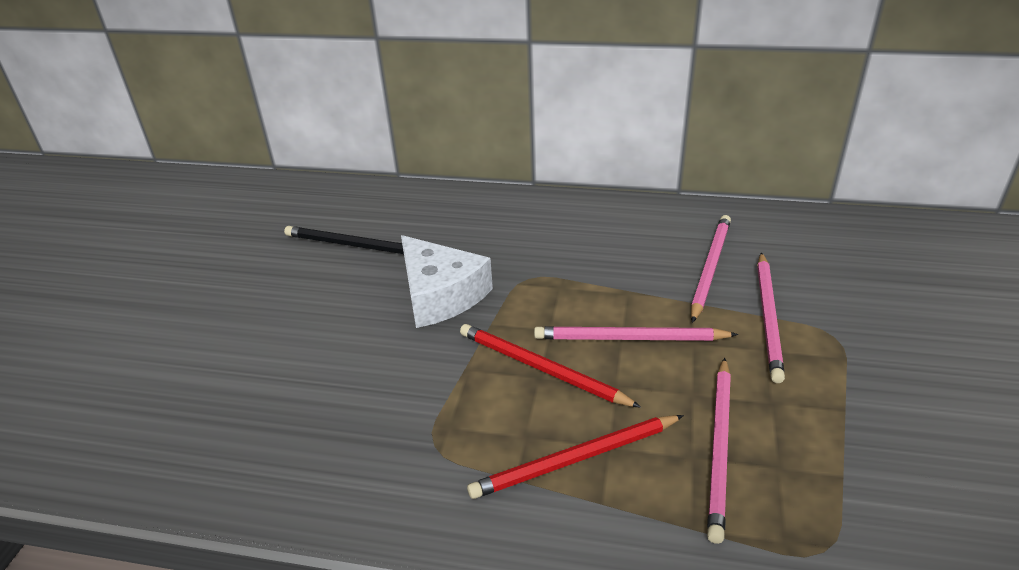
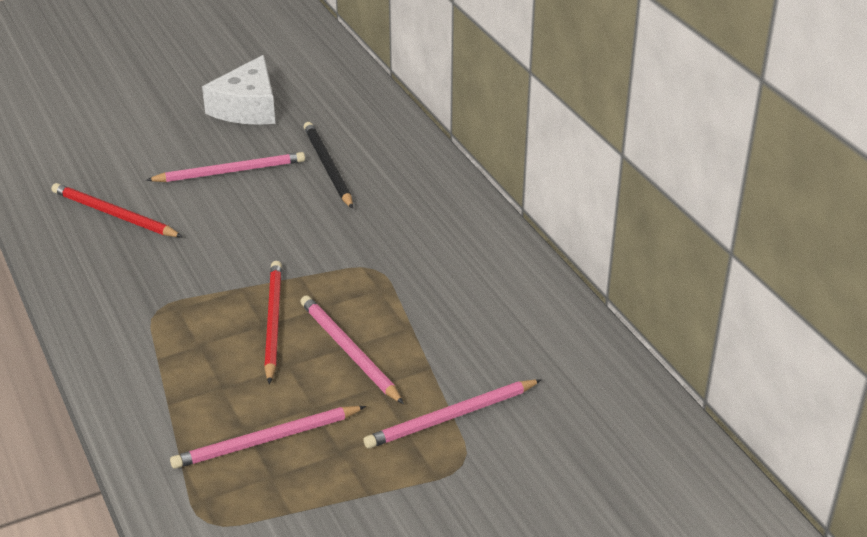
camera: 50 degrees right, 0 degrees up
(440, 295) = (309, 236): white cheese -> white cheese (247, 107)
(575, 459) = (196, 376): red pencil -> red pencil (114, 214)
(710, 268) = (491, 360): pink pencil -> pink pencil (230, 171)

